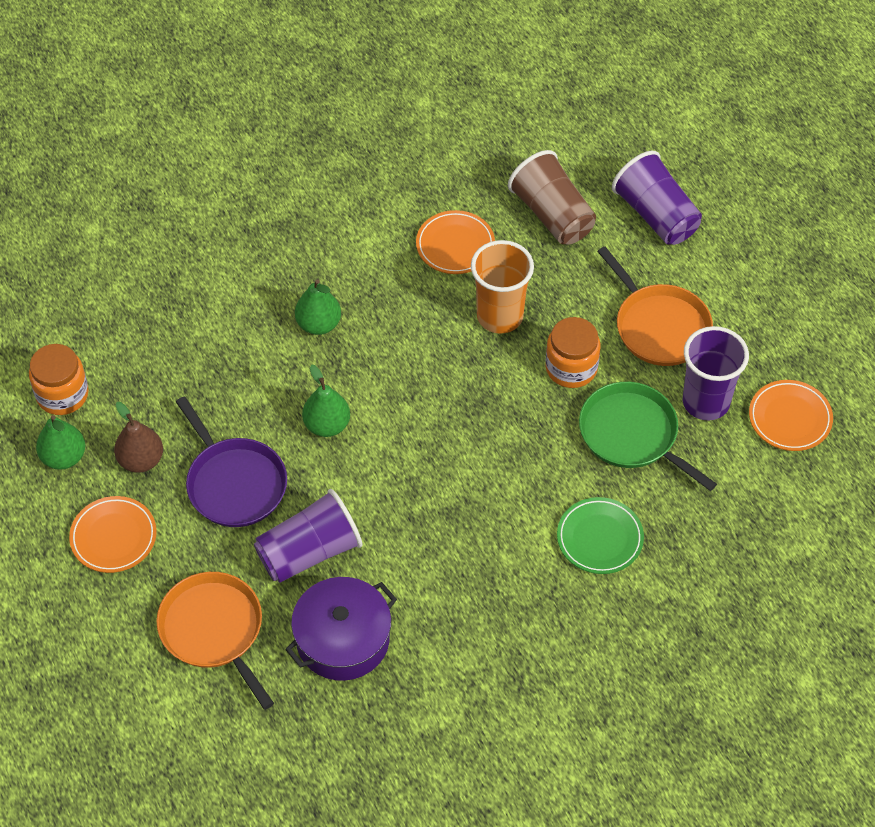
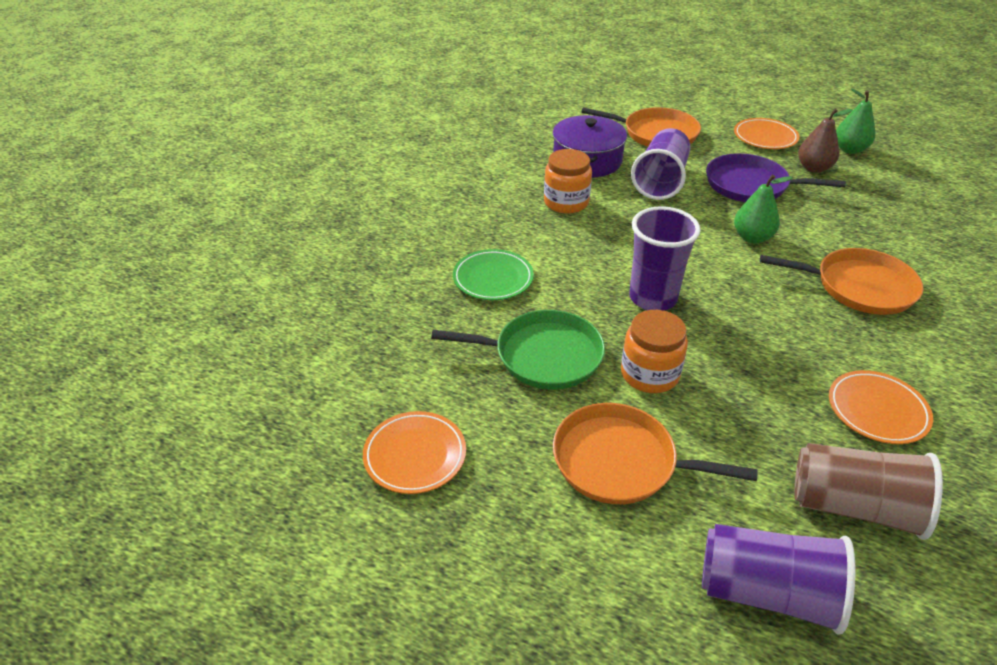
camera: 140 degrees right, 15 degrees down
(62, 394) = (907, 170): orange jar -> orange jar (566, 202)
(318, 324) = (859, 287): green pear -> orange pan
(500, 316) = (756, 376): orange cup -> none
(706, 402) = (507, 420): purple cup -> purple cup (652, 298)

